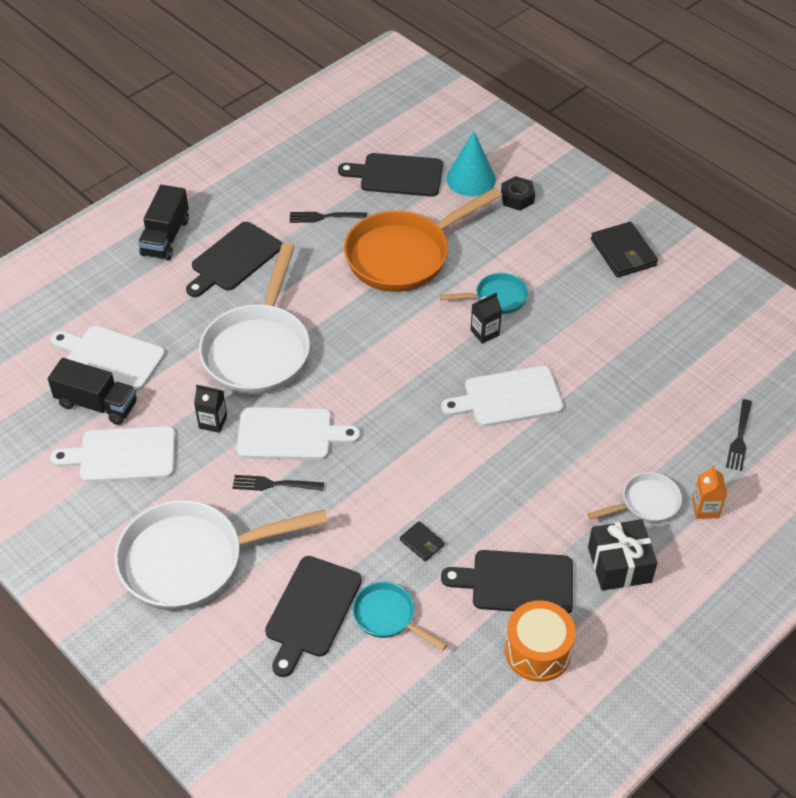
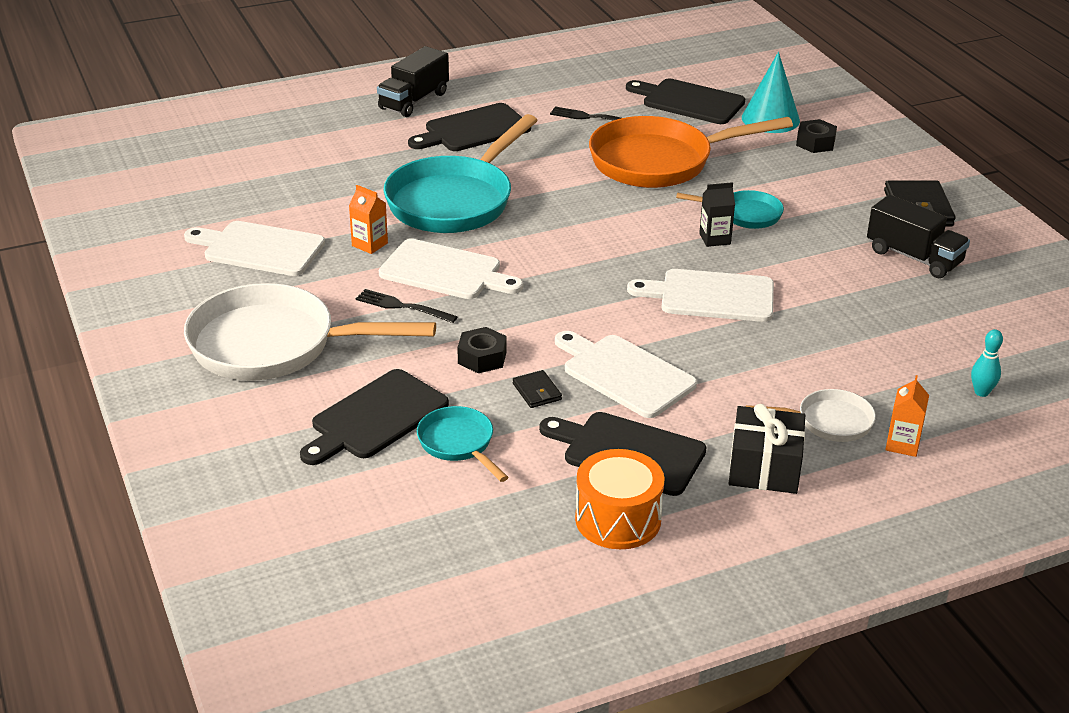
camera: 20 degrees right, 15 degrees down
(97, 404) = (261, 206): black truck -> black truck (914, 257)
(110, 357) = (298, 175): white cutting board -> white cutting board (624, 374)
(213, 422) = (369, 244): black carton -> orange carton
(258, 349) = (455, 200): white pan -> turquoise pan
(363, 520) = (482, 357): none -> black nut
(739, 438) = (981, 392): black fork -> turquoise bowling pin

